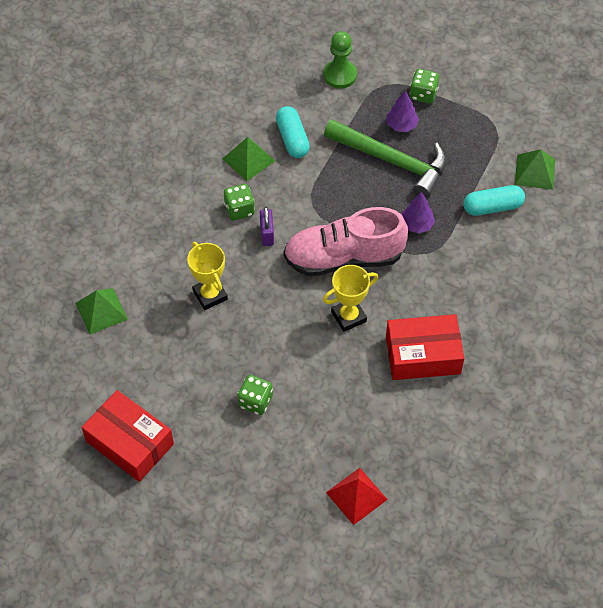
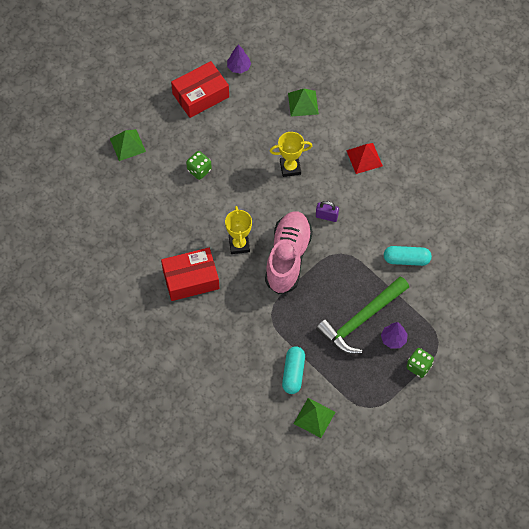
camera: 110 degrees right, 5 degrees up
(239, 210) = (354, 206): green dice -> none
(248, 159) = (397, 225): green pyramid -> green pyramid (127, 145)
(340, 75) = (458, 313): green pawn -> none
(356, 496) = (110, 205): red pyramid -> red pyramid (364, 158)
(416, 224) = (298, 315): purple tree -> purple tree (239, 67)
(423, 355) = (191, 279): red box -> red box turned 60 degrees clockwise

